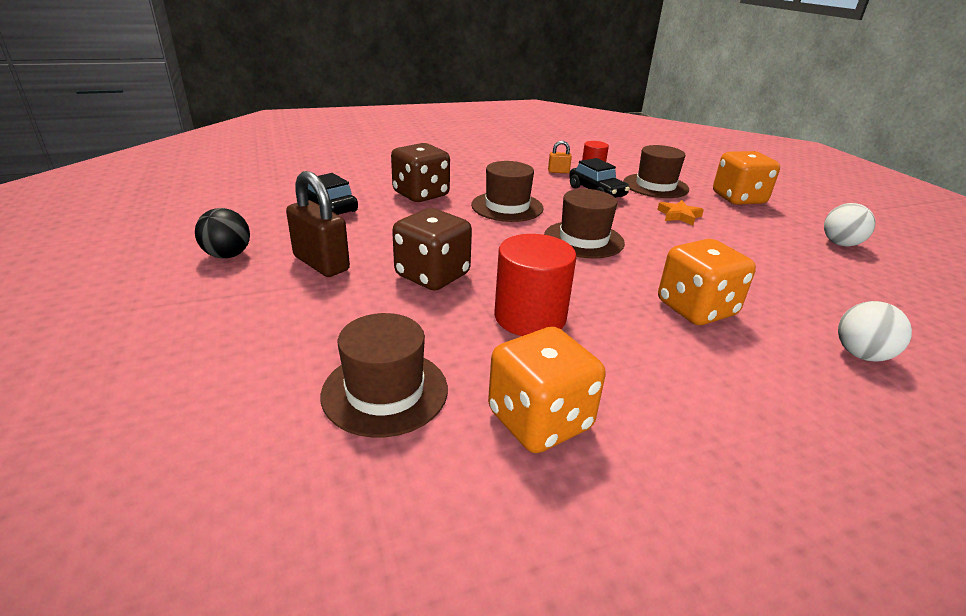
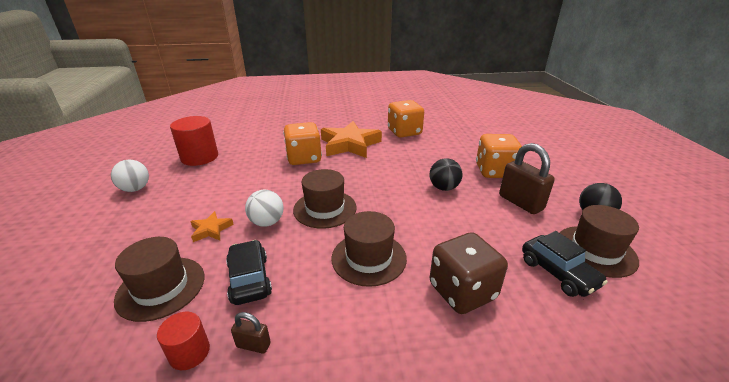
camera: 165 degrees left, 0 degrees up
(385, 391) = (459, 142): brown hat -> brown hat (595, 250)
(432, 275) = (443, 188): brown dice -> black ball
(530, 317) = (393, 161): red cylinder -> red cylinder (200, 157)
(558, 171) = (253, 345): orange padlock -> brown padlock
(646, 355) = (350, 144): none -> orange star
(738, 199) = (107, 251): orange dice -> orange dice (495, 171)
(861, 355) = (258, 137): white ball -> white ball (267, 222)

